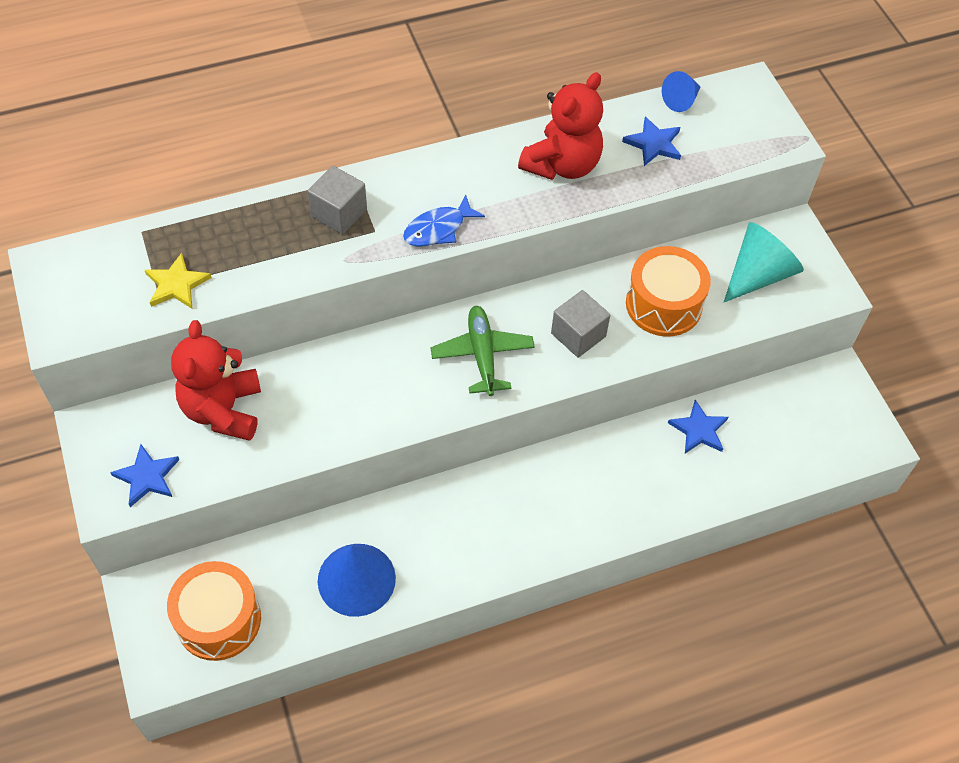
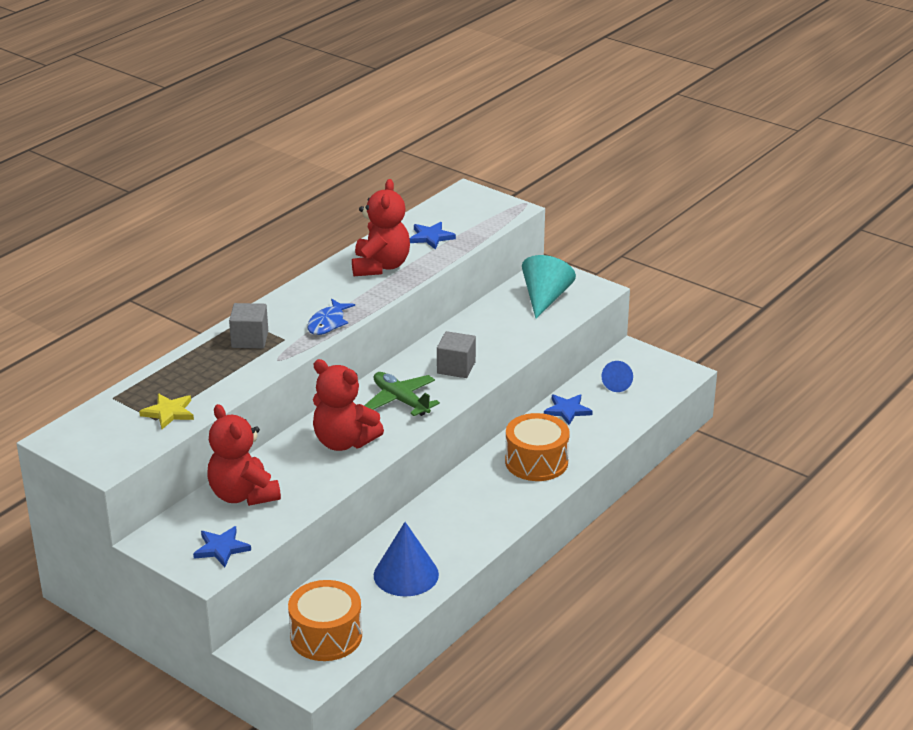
camera: 30 degrees left, 25 degrees down
(378, 386) = (344, 442): none -> red teddy bear
(663, 304) = (498, 333): orange drum -> orange drum (536, 462)
(681, 100) = (428, 212): blue cone -> blue cone (617, 384)

